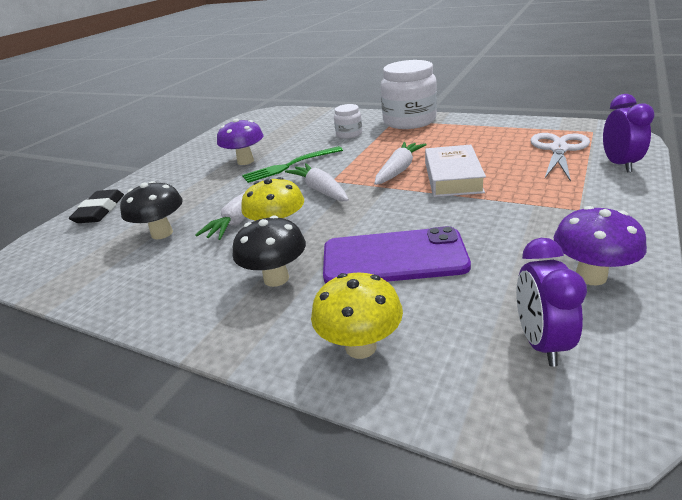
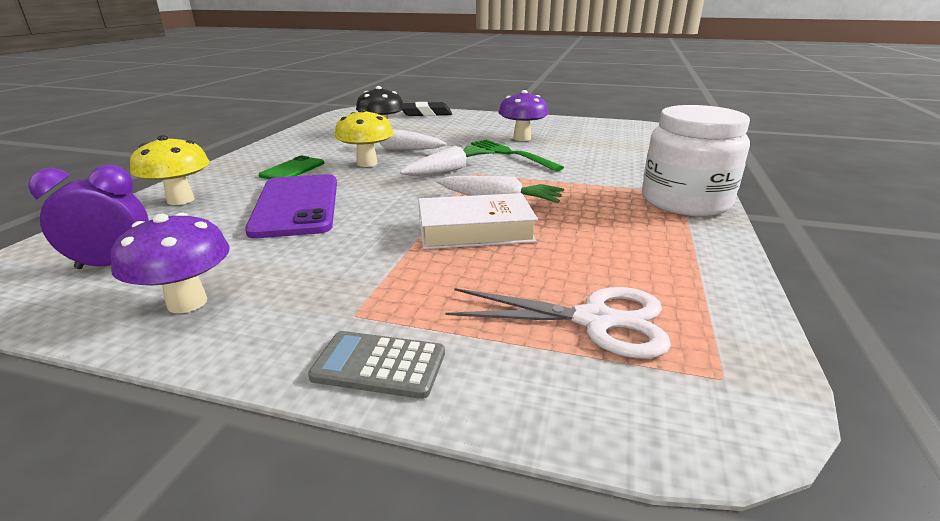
camera: 75 degrees right, 5 degrees down
(276, 278) = (292, 169): black mushroom -> green phone
(349, 134) = (614, 171): white jar -> none
(619, 164) = (525, 383): purple clock -> none
(625, 197) = (379, 365): none -> grey calculator

